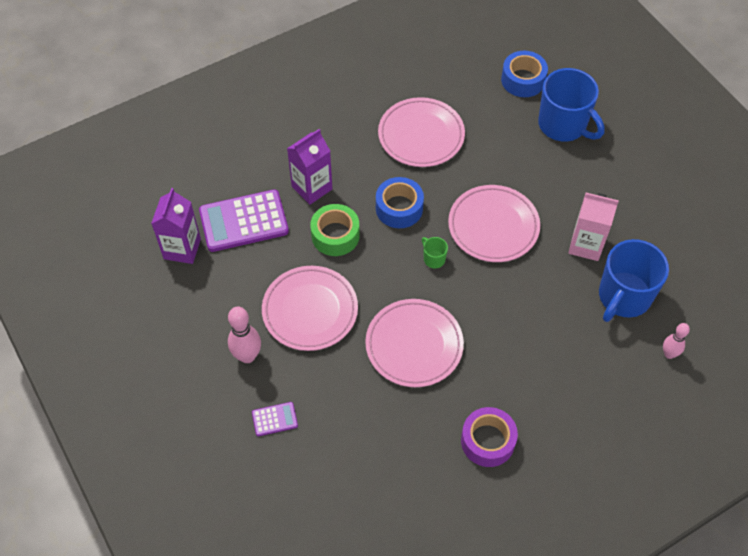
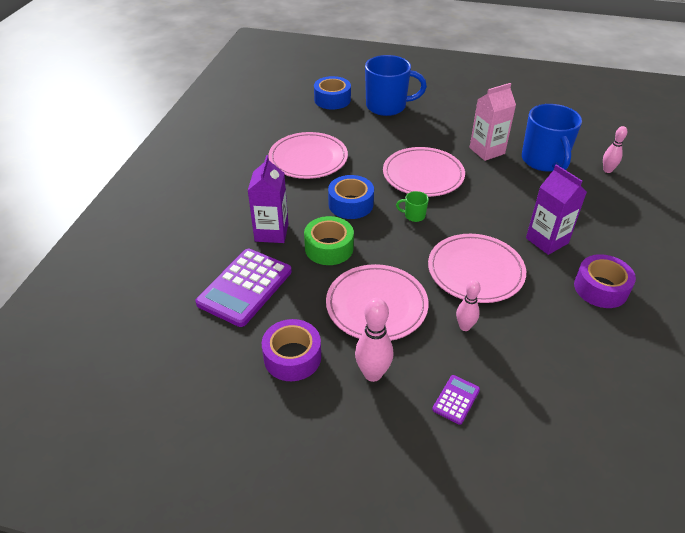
camera: 45 degrees left, 15 degrees down
(182, 249) = (214, 342): purple carton -> purple carton (547, 240)
(214, 300) = (292, 357): none -> purple tape
(347, 378) = (464, 327): none -> pink bowling pin

